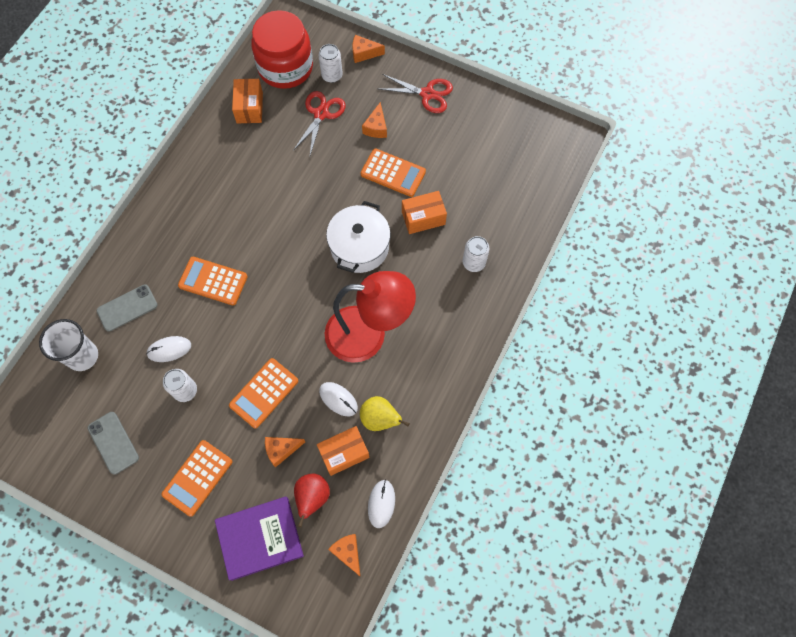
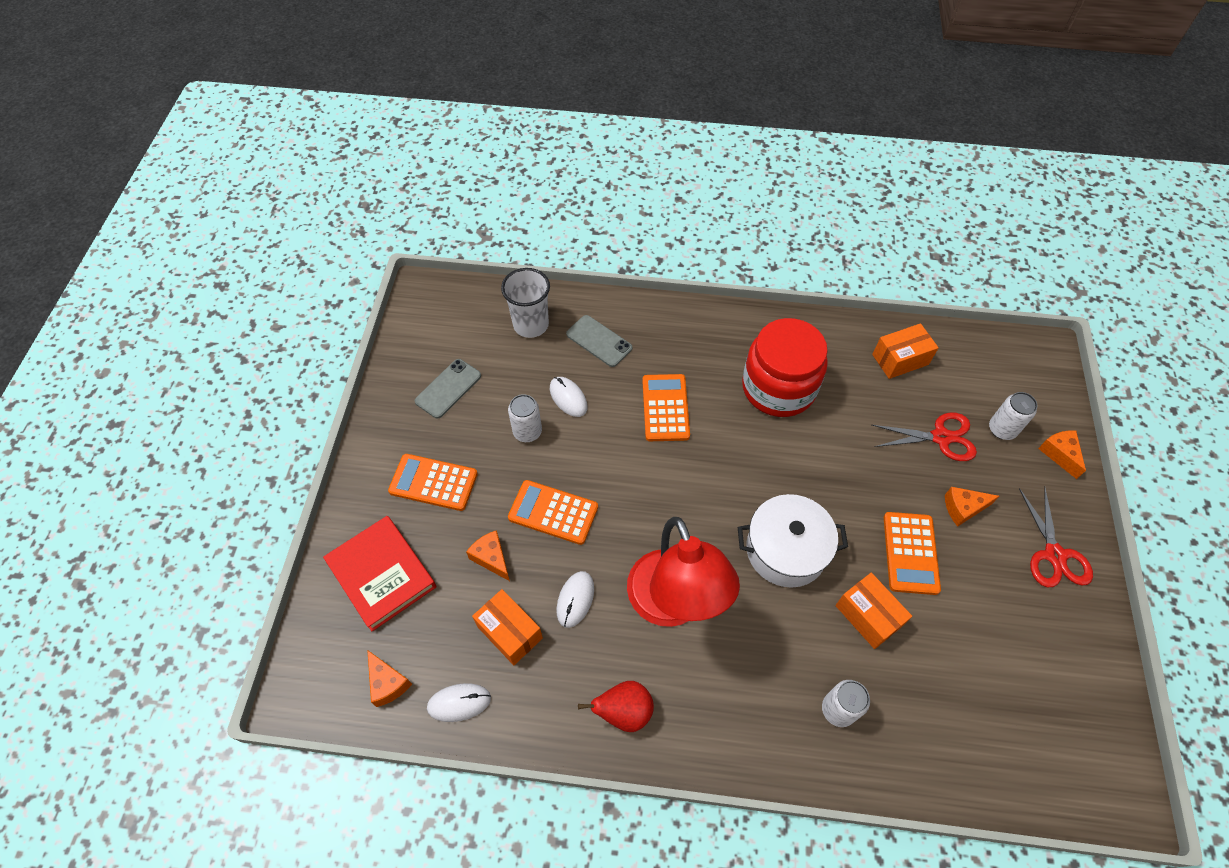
camera: 70 degrees right, 10 degrees down
(260, 538) = (381, 574): purple book -> red book
(285, 67) = (978, 375): red jar -> red jar (778, 388)
(312, 497) = (444, 615): red pear -> red pear (623, 711)
(347, 552) = (388, 683): orange cheese -> orange cheese turned 105 degrees clockwise
(380, 419) = (567, 661): yellow pear -> none

